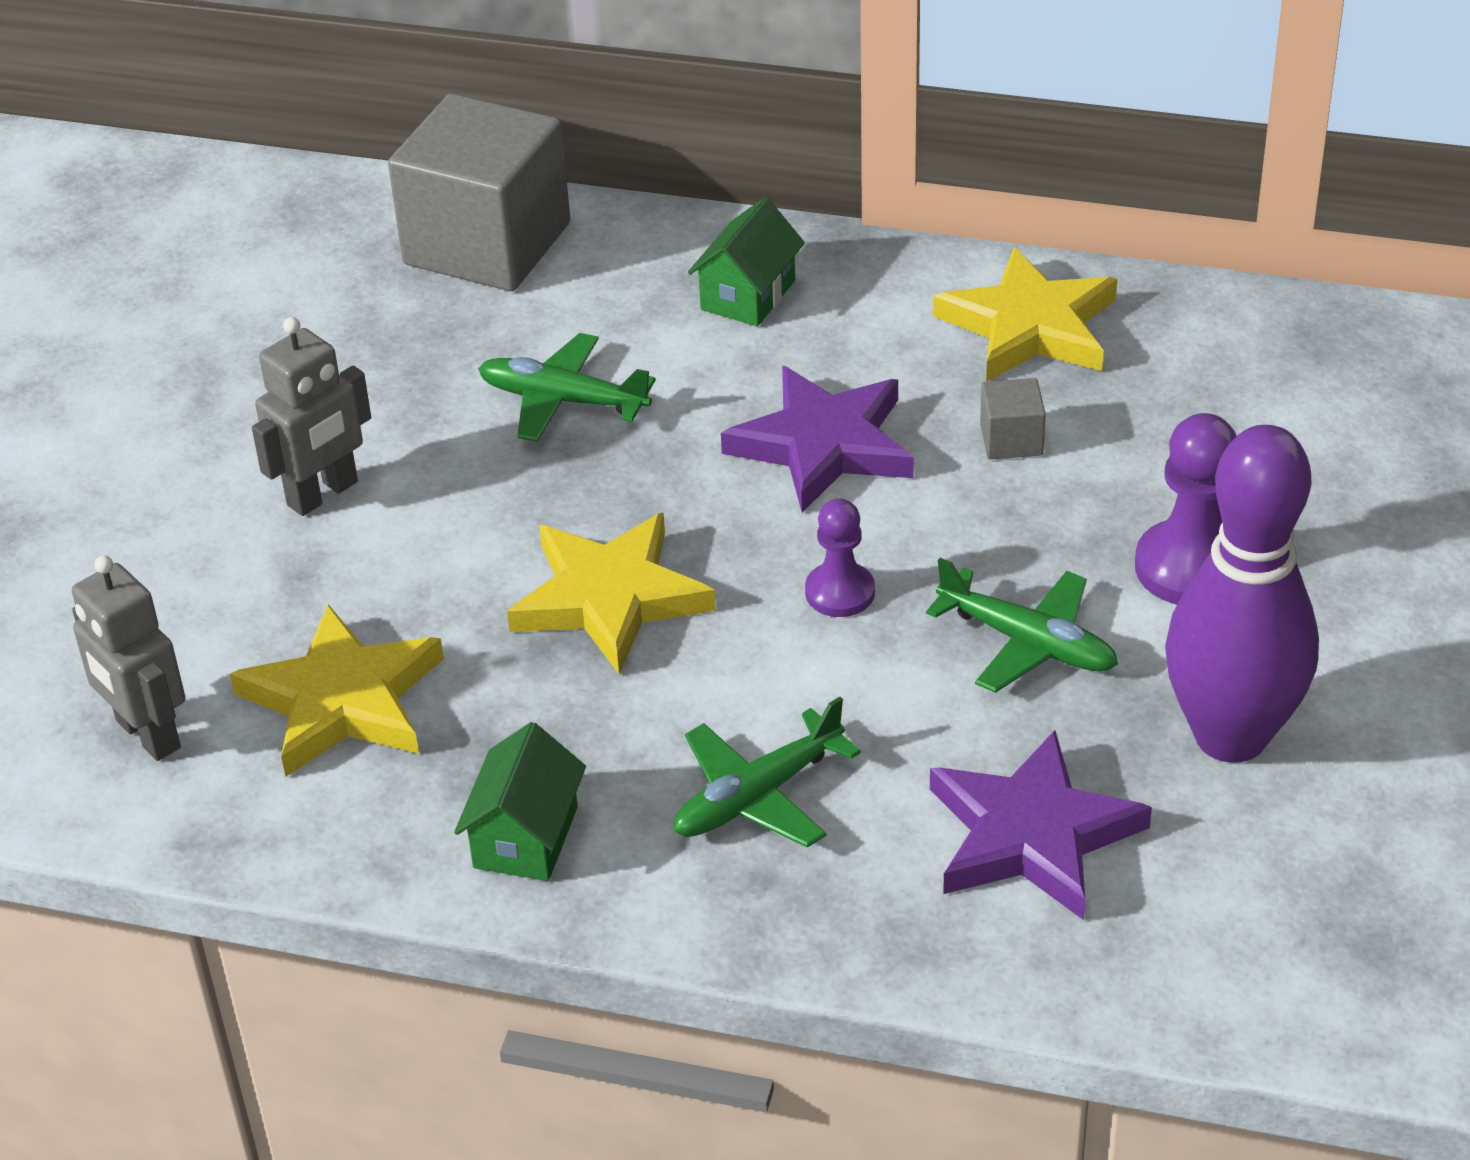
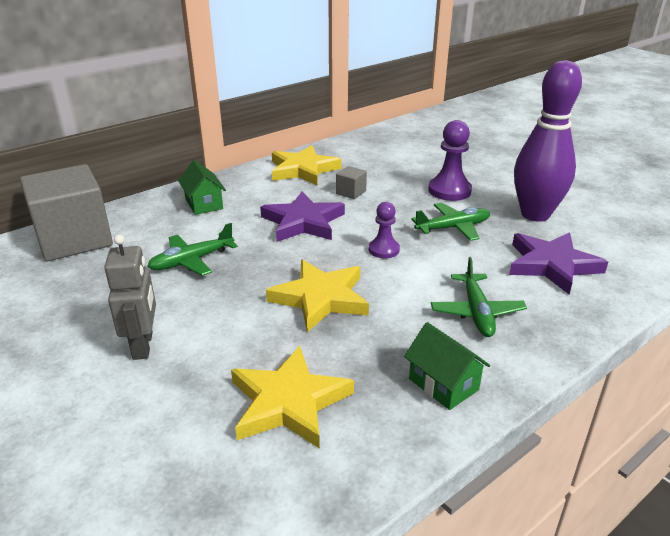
camera: 55 degrees left, 10 degrees down
(147, 735) = (224, 492): grey robot -> none

